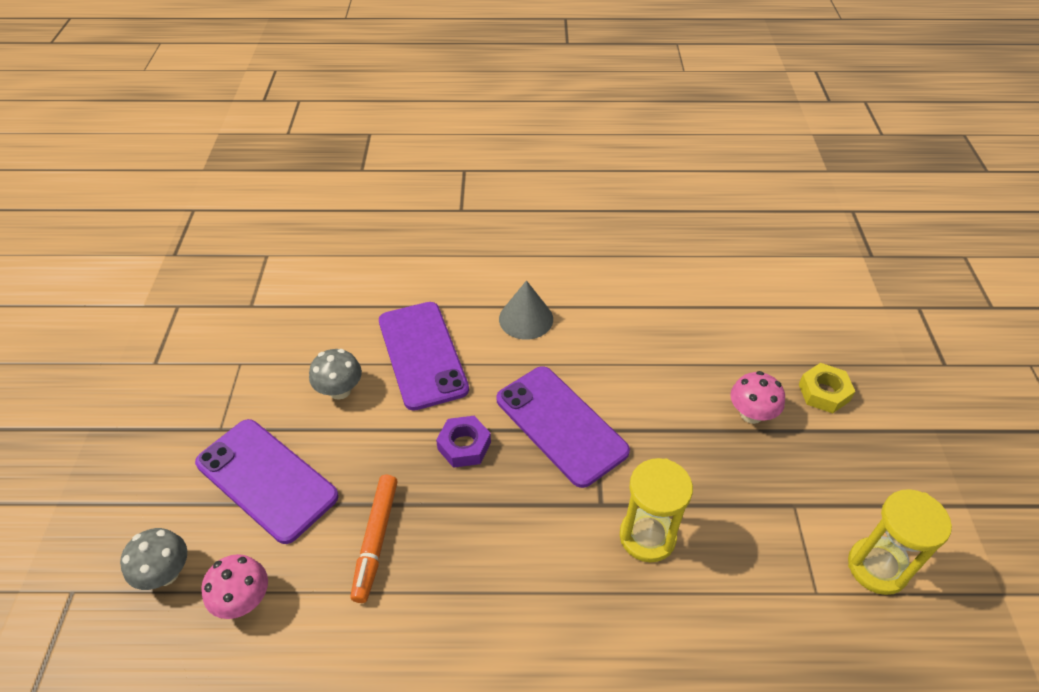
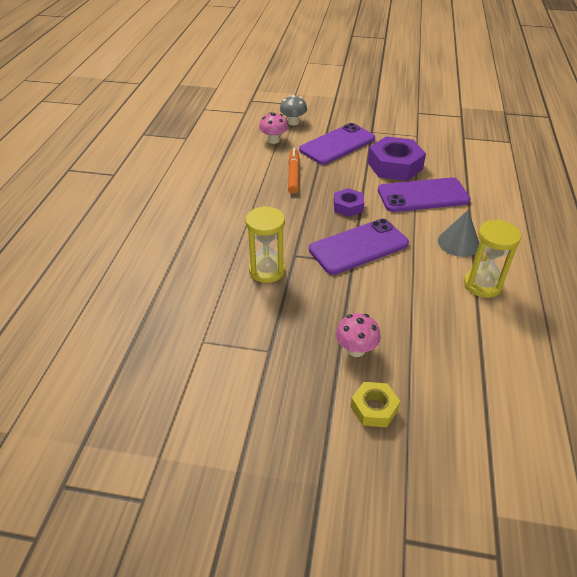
camera: 100 degrees right, 5 degrees down
(340, 390) = (395, 166): grey mushroom -> purple nut
(376, 540) = (293, 174): orange marker -> orange marker turned 75 degrees clockwise
(877, 567) = (207, 382): yellow hourglass -> yellow hourglass (482, 285)

